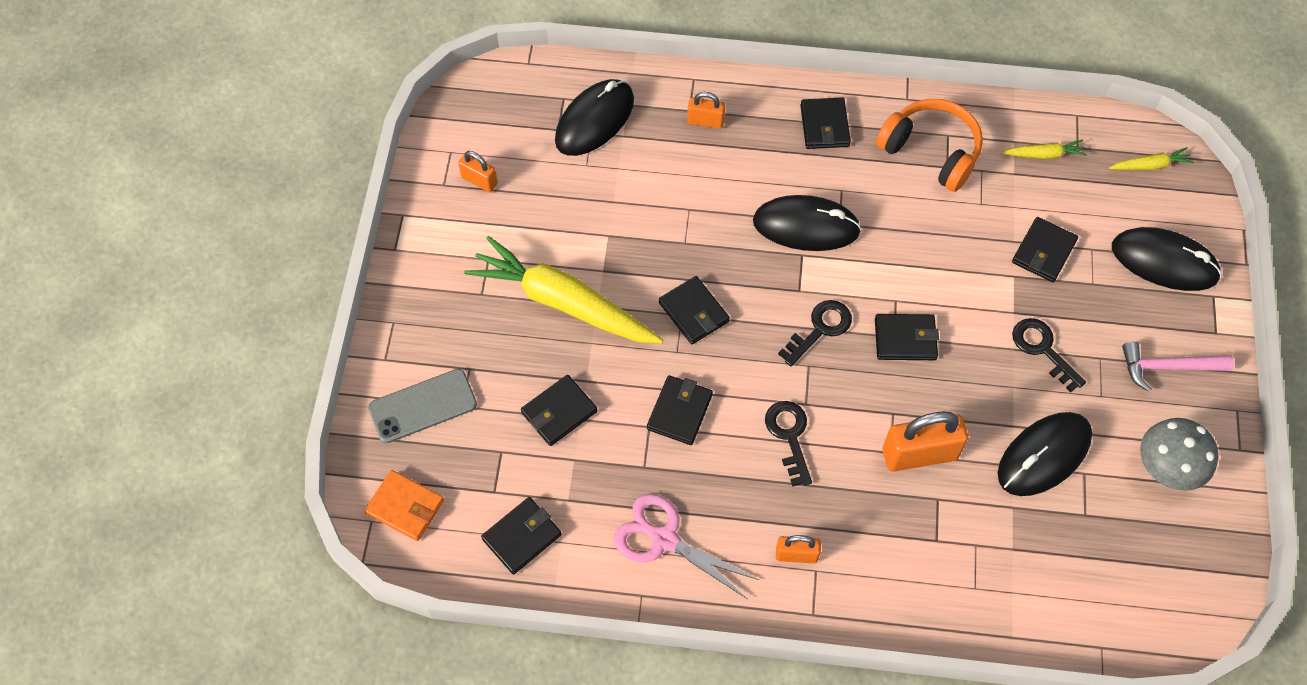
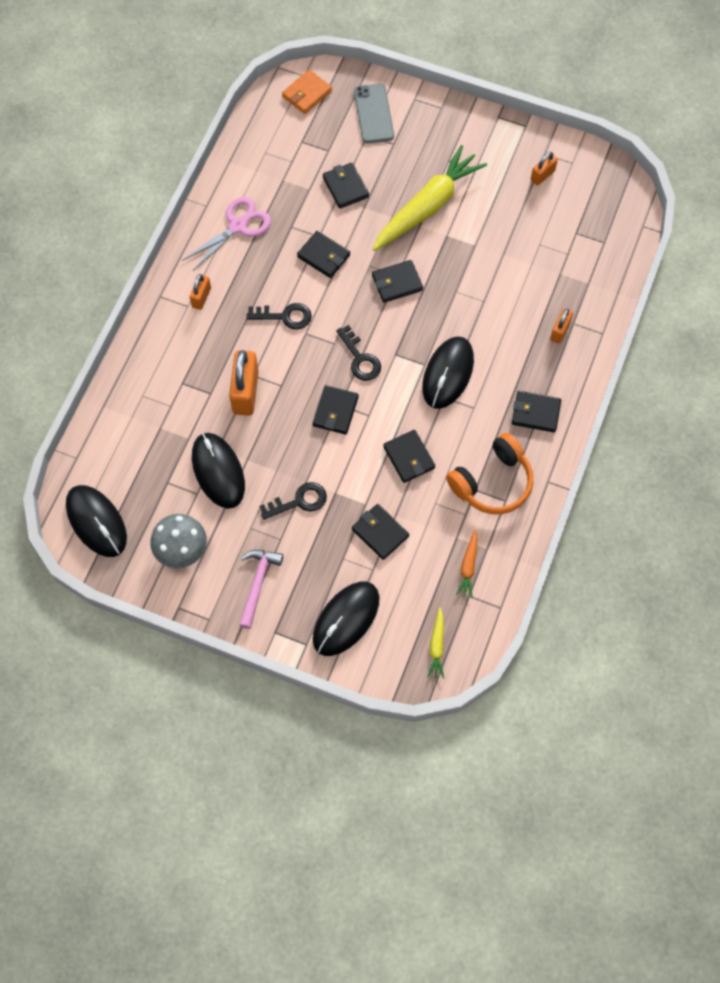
camera: 105 degrees right, 5 degrees up
(522, 537) = (266, 150): black wallet -> black wallet (409, 457)
(594, 120) = (578, 258): black mouse -> black mouse (96, 522)
(1044, 154) = (468, 566): yellow carrot -> orange carrot

